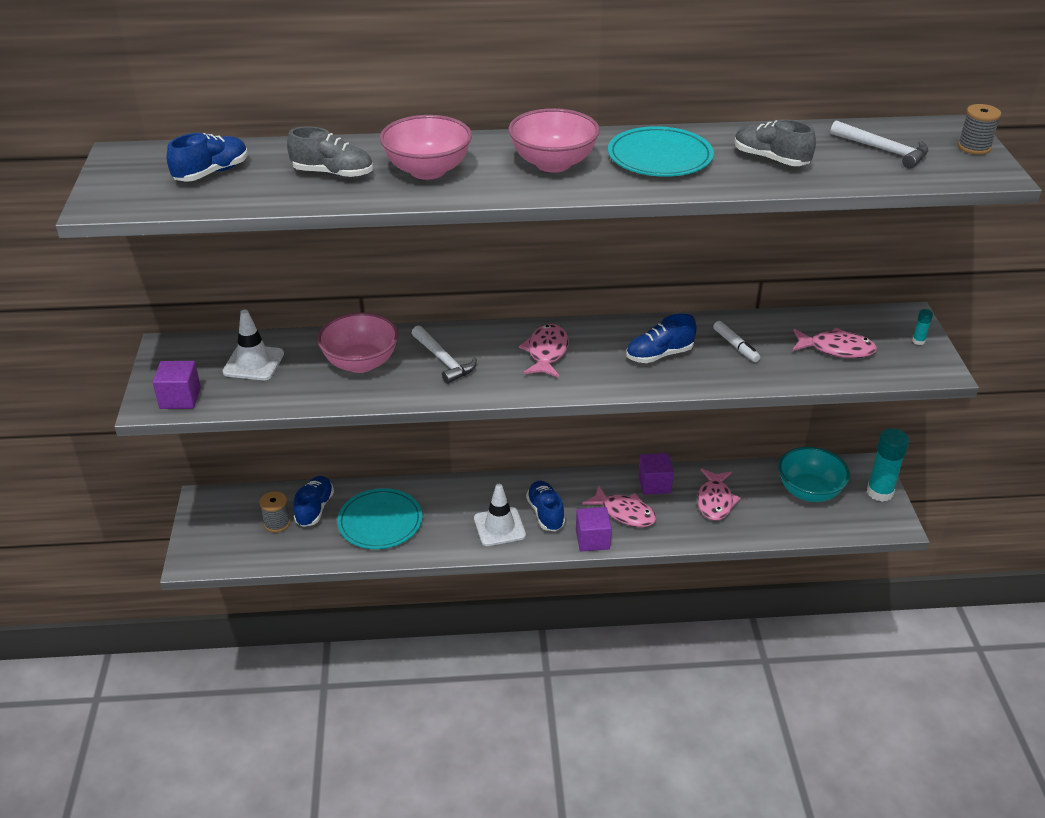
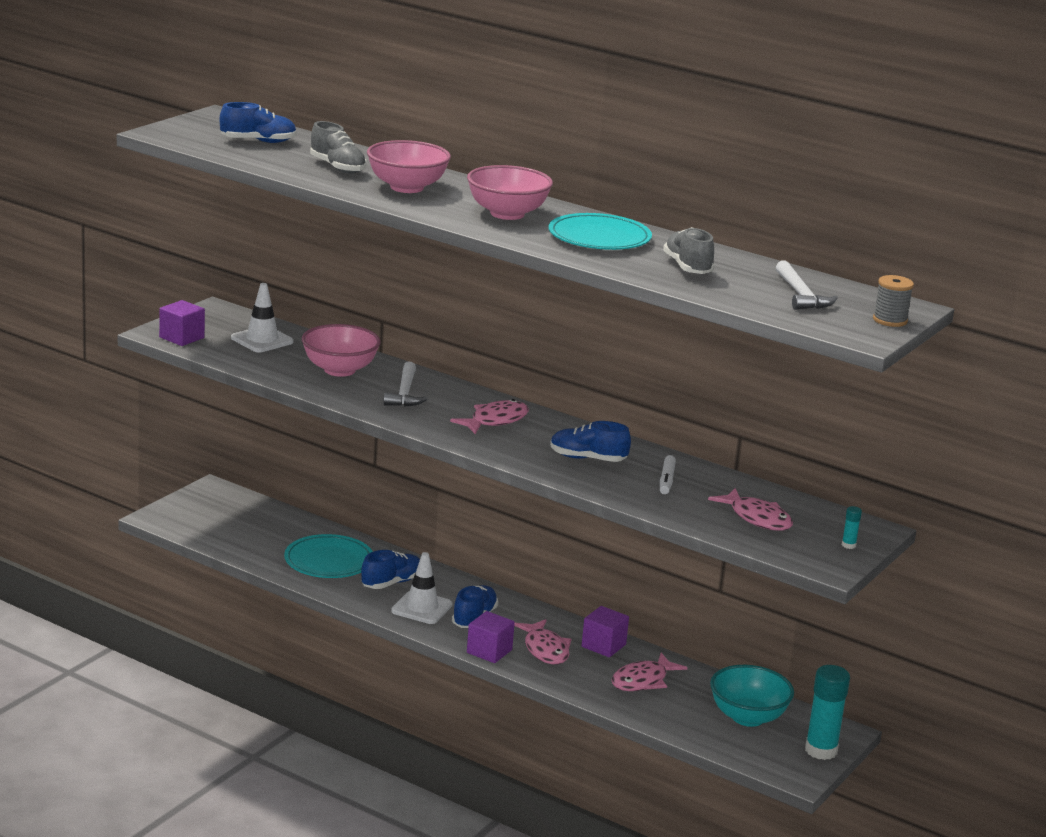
camera: 35 degrees right, 15 degrees down
(277, 523) = (248, 526): grey spool -> none
(314, 508) = (289, 530): blue shoe -> blue shoe (391, 583)

